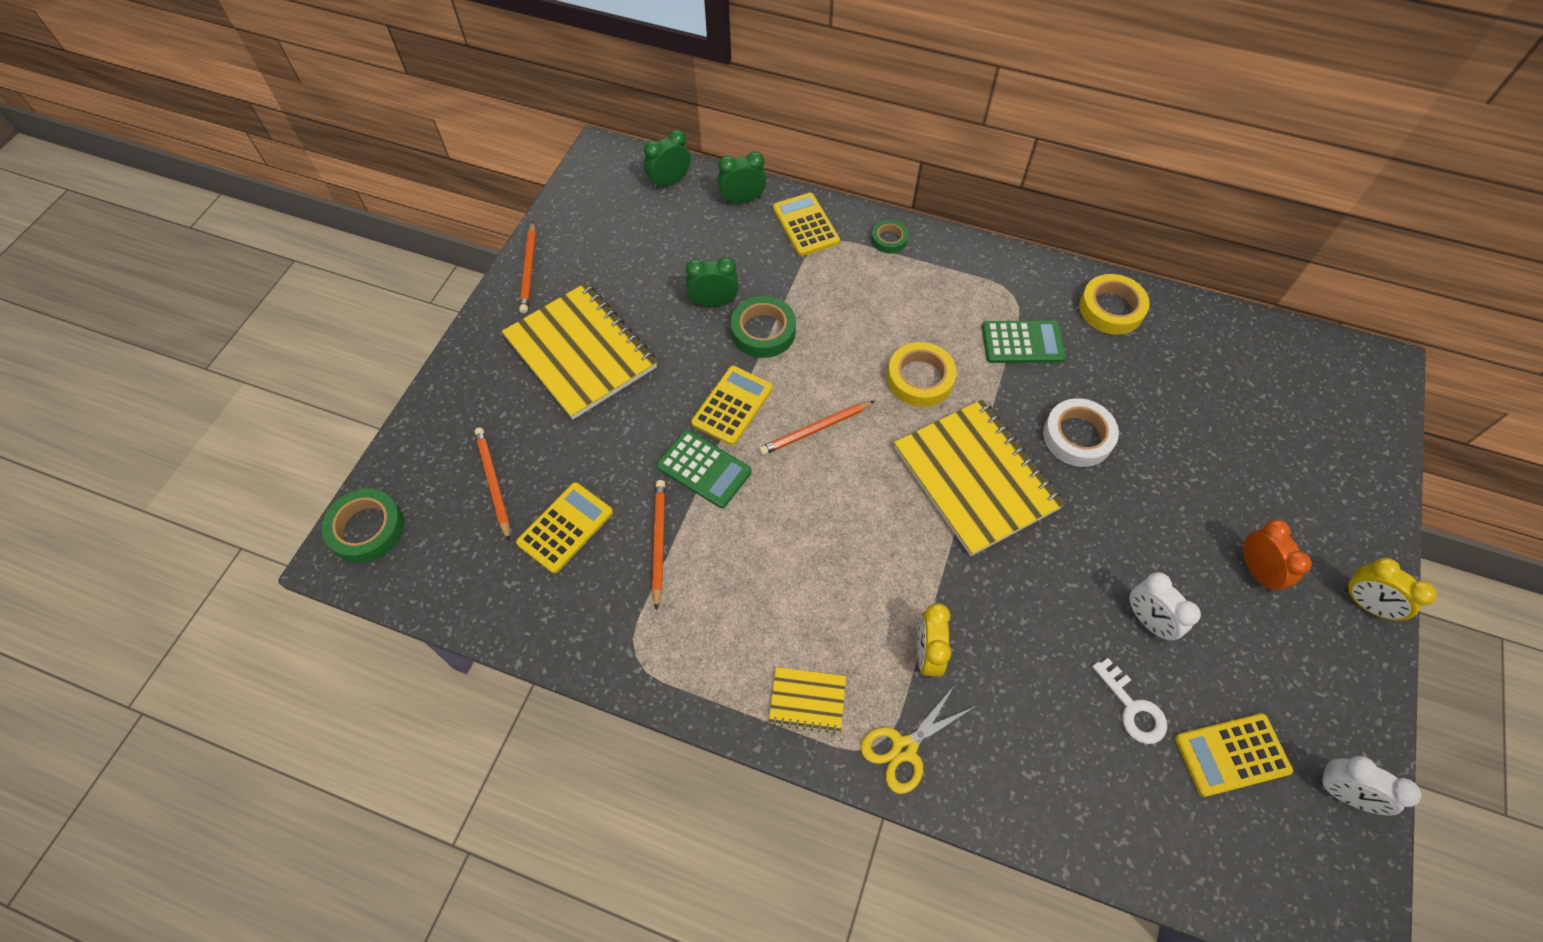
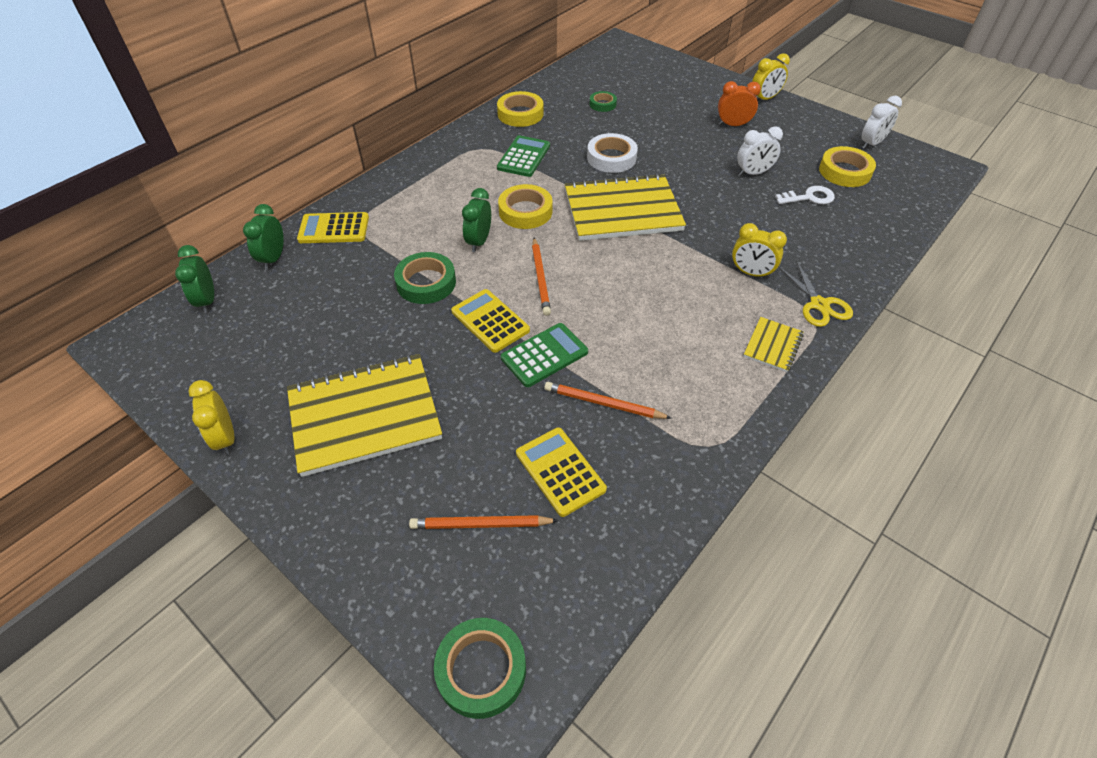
camera: 70 degrees left, 10 degrees down
(529, 270) = (225, 438): orange pencil -> yellow clock
(714, 302) = (373, 305): green clock -> green clock (479, 242)
(889, 239) = (386, 189): green tape -> green tape (602, 104)
(1232, 755) = (845, 171): yellow calculator -> yellow tape

